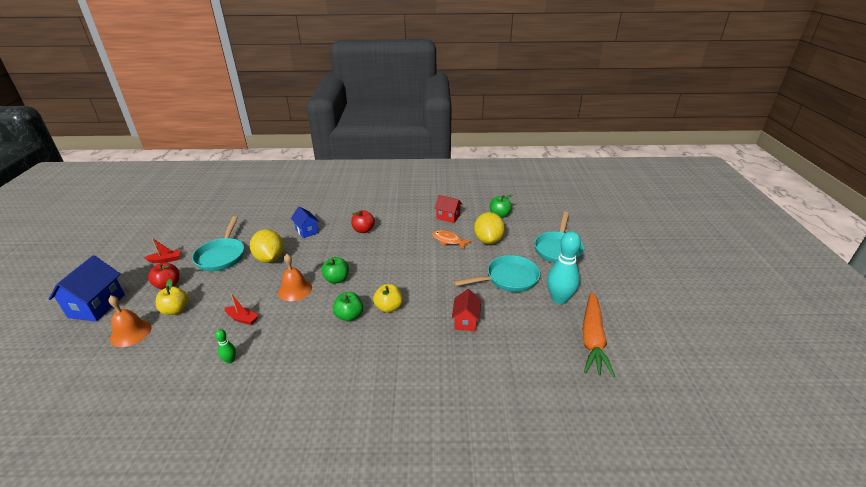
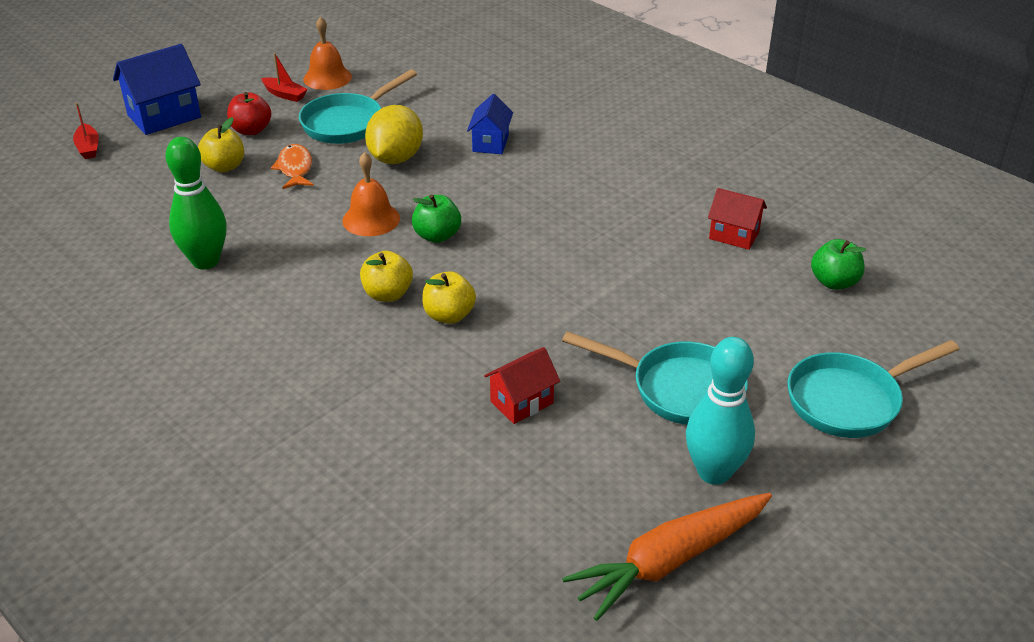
camera: 45 degrees right, 5 degrees up
(131, 333) = (158, 168): orange bell -> orange bell (327, 78)
(230, 360) = (205, 261): green bowling pin -> green bowling pin, size x2.18
(242, 318) = (273, 220): red boat -> red boat (88, 147)
(349, 316) = (387, 294): green apple -> yellow apple
(363, 230) = (569, 184): red apple -> none
(448, 217) = (734, 235): red house -> red house turned 45 degrees counterclockwise
(448, 240) = (675, 273): orange fish -> orange fish (295, 168)
(488, 240) = (743, 311): yellow lemon -> none

